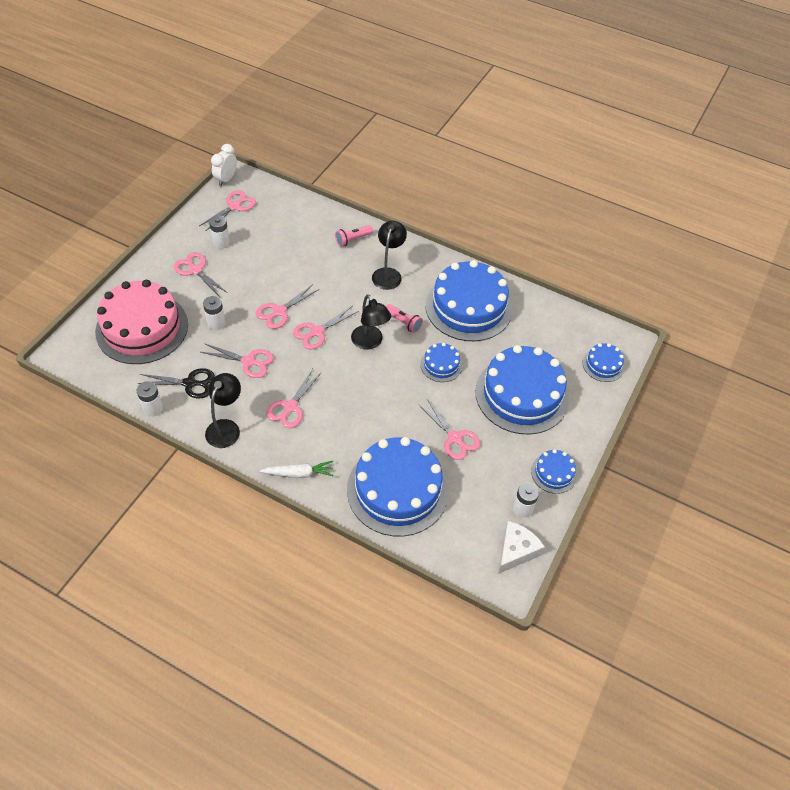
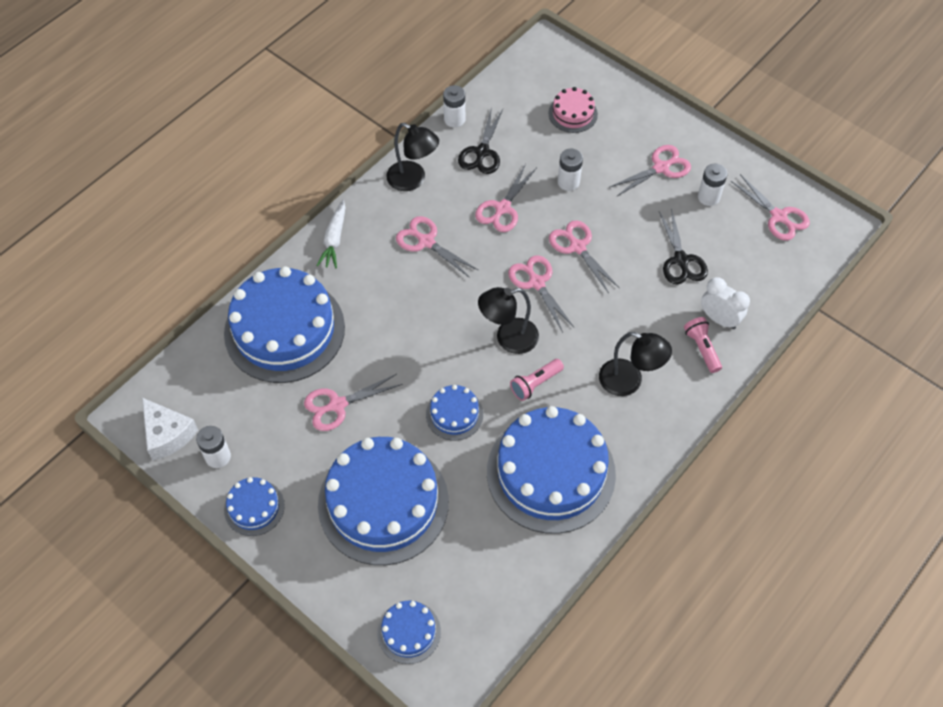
camera: 105 degrees right, 5 degrees up
(142, 328) = (573, 113): pink cake -> pink cake, size x0.46
(226, 179) = (835, 212): white clock -> white clock (719, 319)
(281, 254) = (681, 260): none -> black scissors

